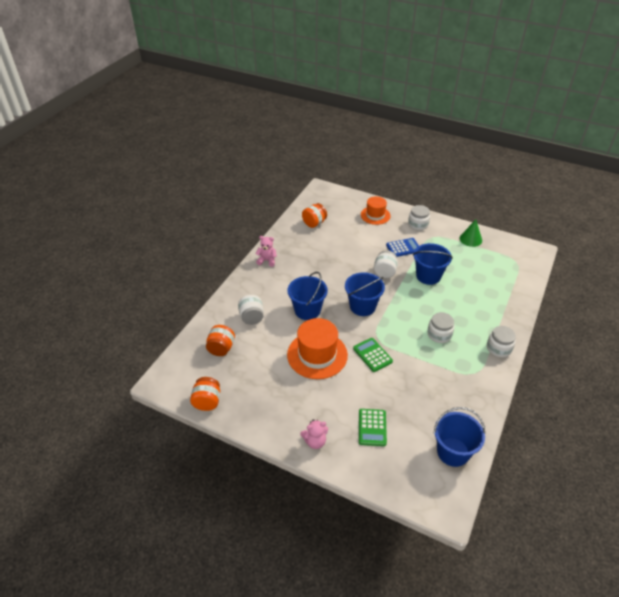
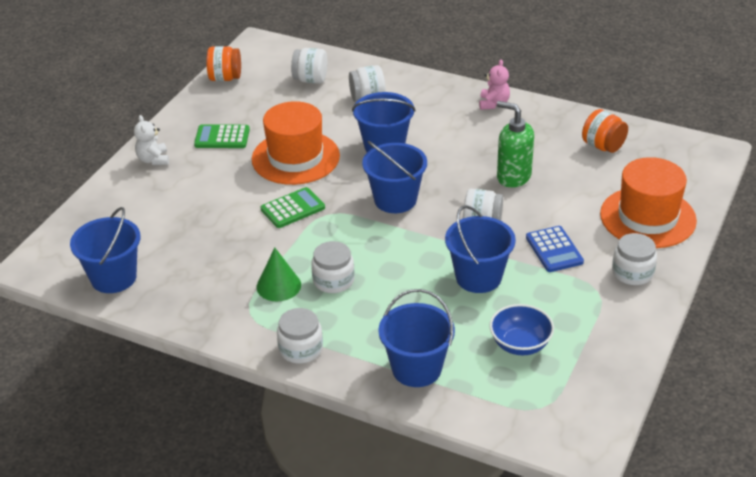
camera: 90 degrees right, 5 degrees down
(221, 348) = (310, 80): orange jar -> white jar
(315, 441) = (153, 160): pink teddy bear -> white teddy bear
(341, 257) = (513, 177): none -> green soap dispenser
(372, 427) = (166, 206): green calculator -> green calculator (222, 137)
(375, 215) = (648, 217): orange hat -> orange hat, size x1.60
(470, 239) = (602, 345): green cone -> green cone (278, 286)
(476, 265) = (520, 344): none -> blue bowl
(502, 302) = (416, 369): none -> blue bucket

